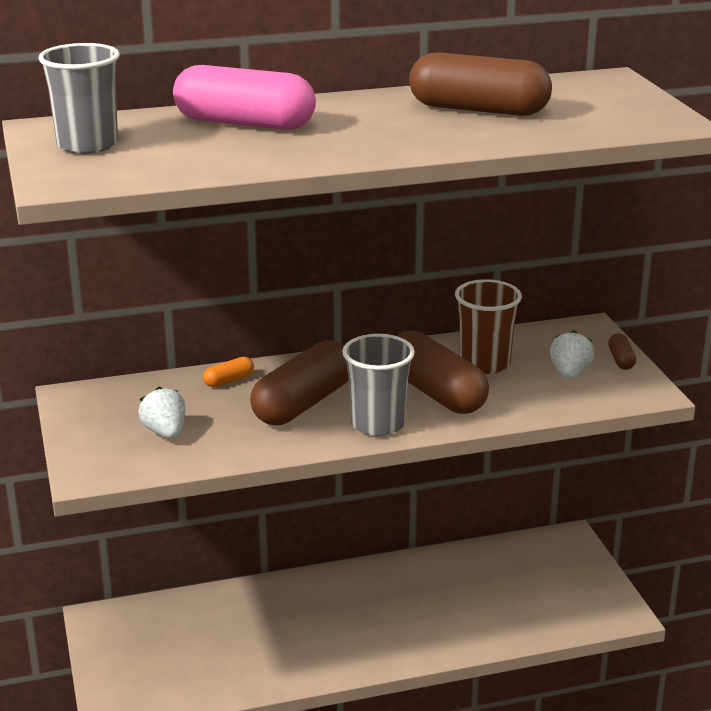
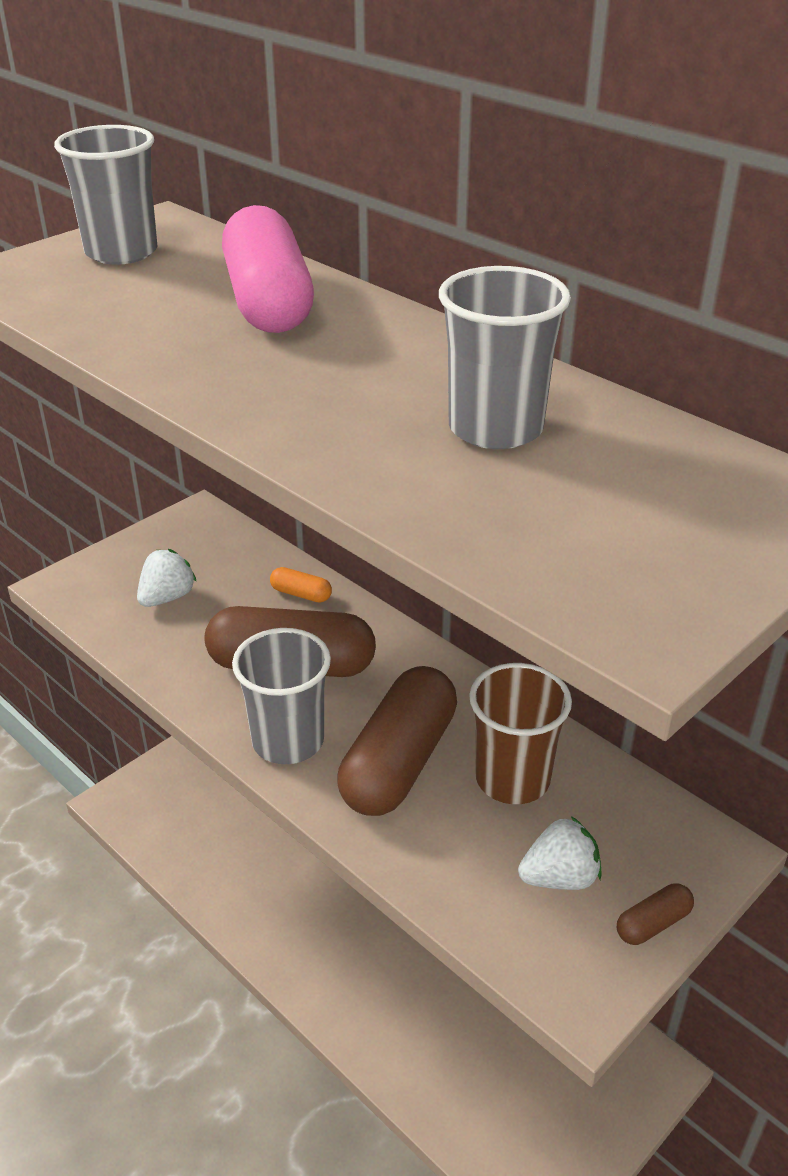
camera: 60 degrees right, 10 degrees up
(478, 110) = (495, 428): brown capsule -> grey cup

